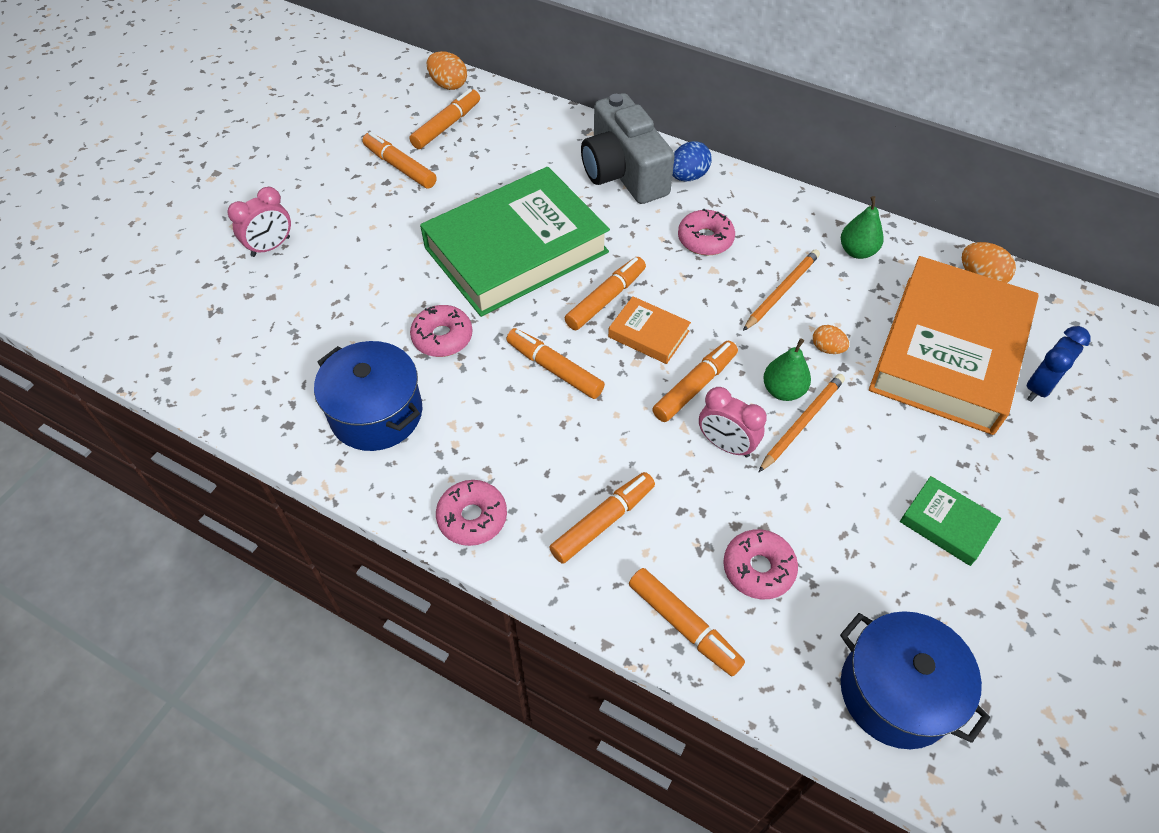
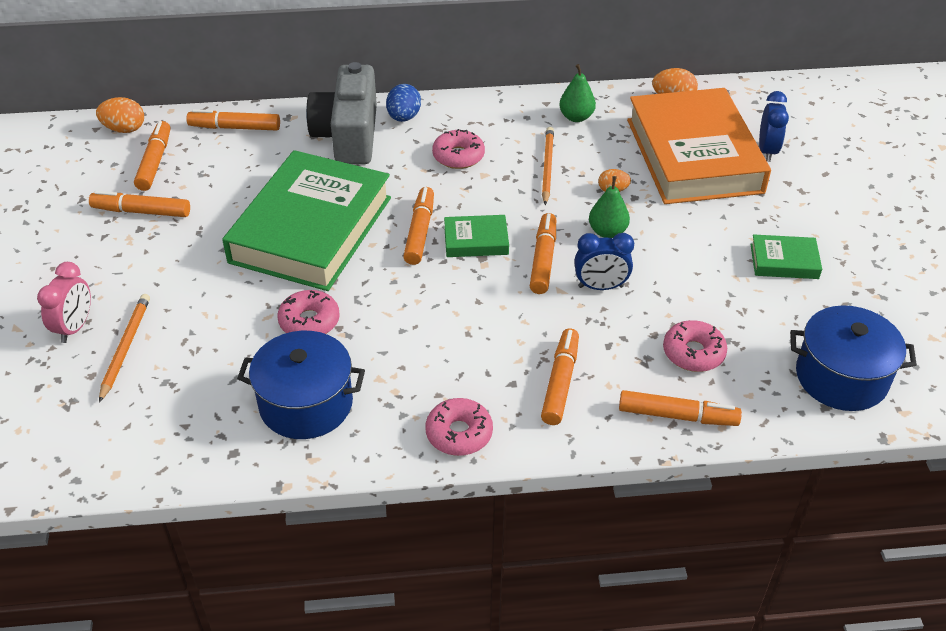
camera: 35 degrees left, 10 degrees down
(554, 369) = (425, 299): orange marker -> orange marker (235, 128)
(623, 172) = (348, 135): grey camera -> grey camera turned 60 degrees clockwise
(648, 334) = (476, 240): orange book -> green book
(726, 445) = (600, 287): pink clock -> blue clock
(802, 423) = (639, 246): orange pencil -> orange pencil (125, 347)

